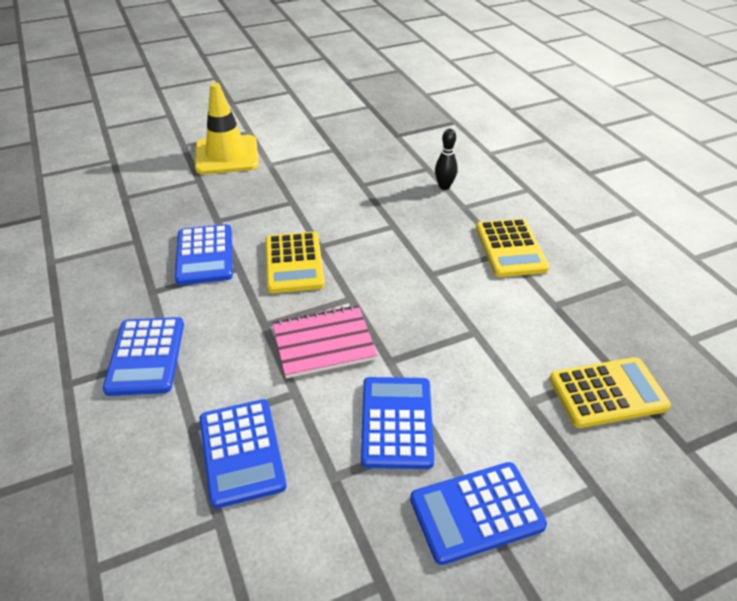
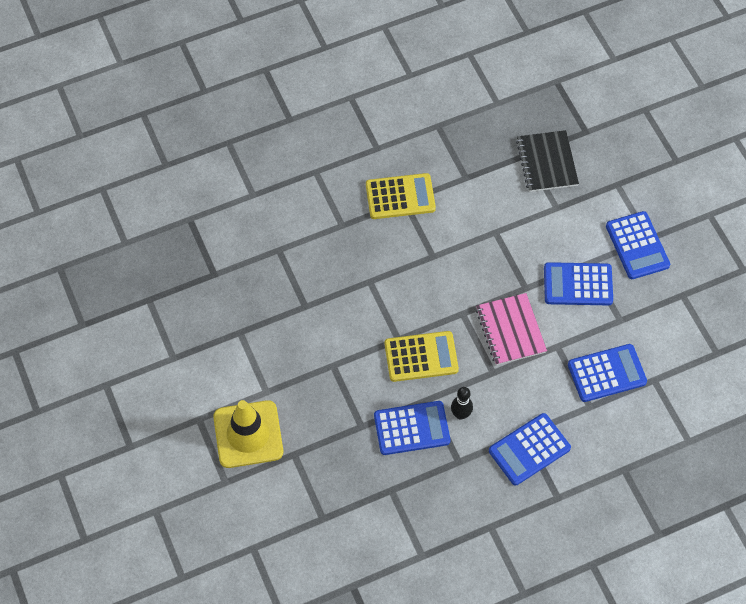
camera: 90 degrees left, 20 degrees up
(146, 356) = (529, 449): blue calculator -> blue calculator turned 150 degrees clockwise
(444, 186) = (310, 237): black bowling pin -> black bowling pin (461, 414)
(607, 393) = (547, 162): yellow calculator -> black notebook

